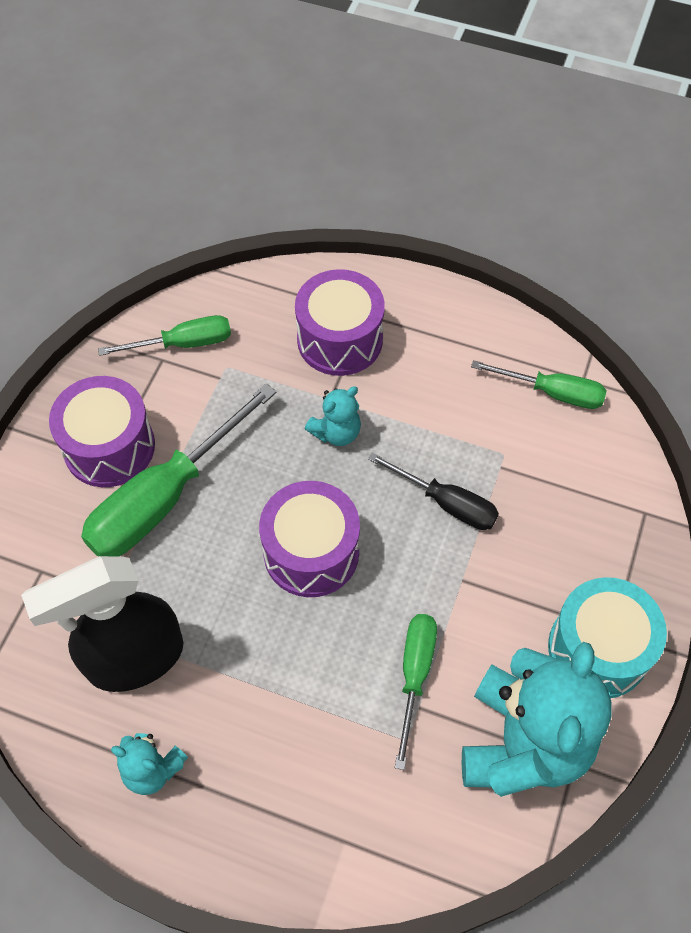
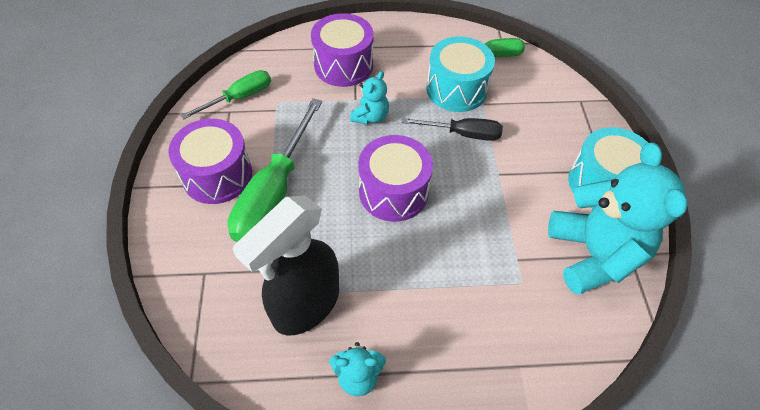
camera: 25 degrees left, 5 degrees down
(414, 675) = (503, 241): green screwdriver -> none
(475, 431) = (456, 89): none -> turquoise drum

